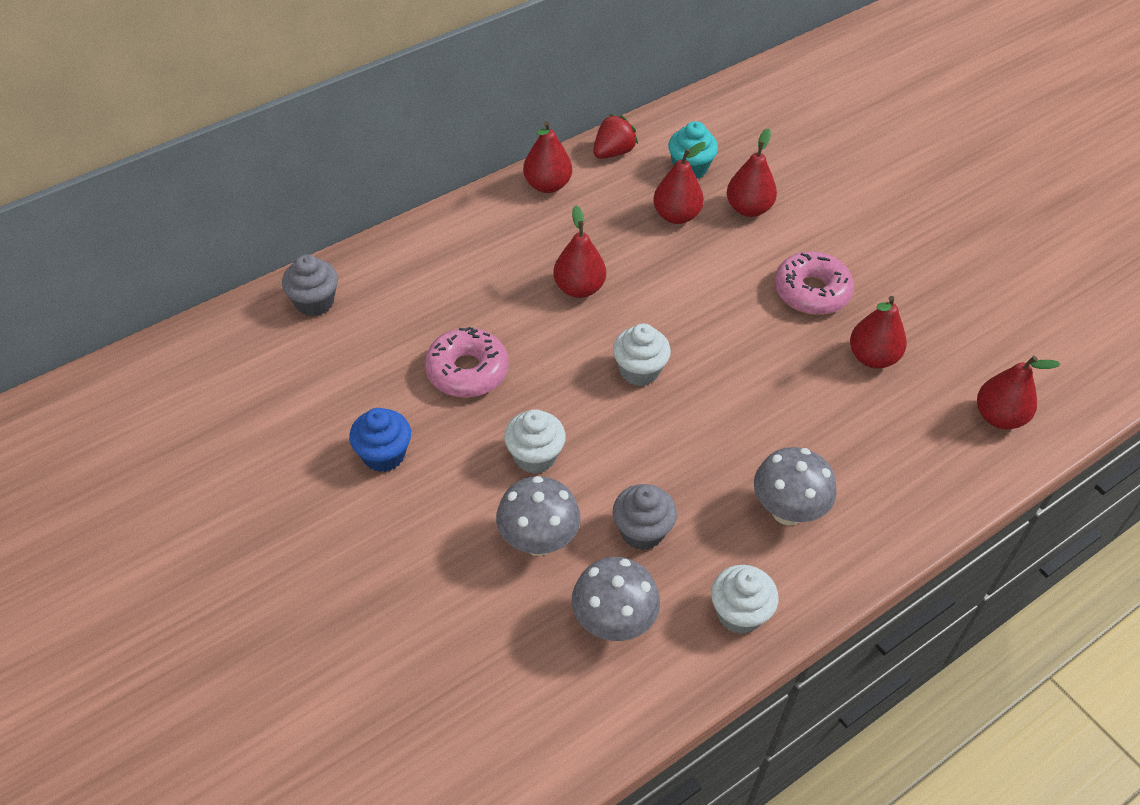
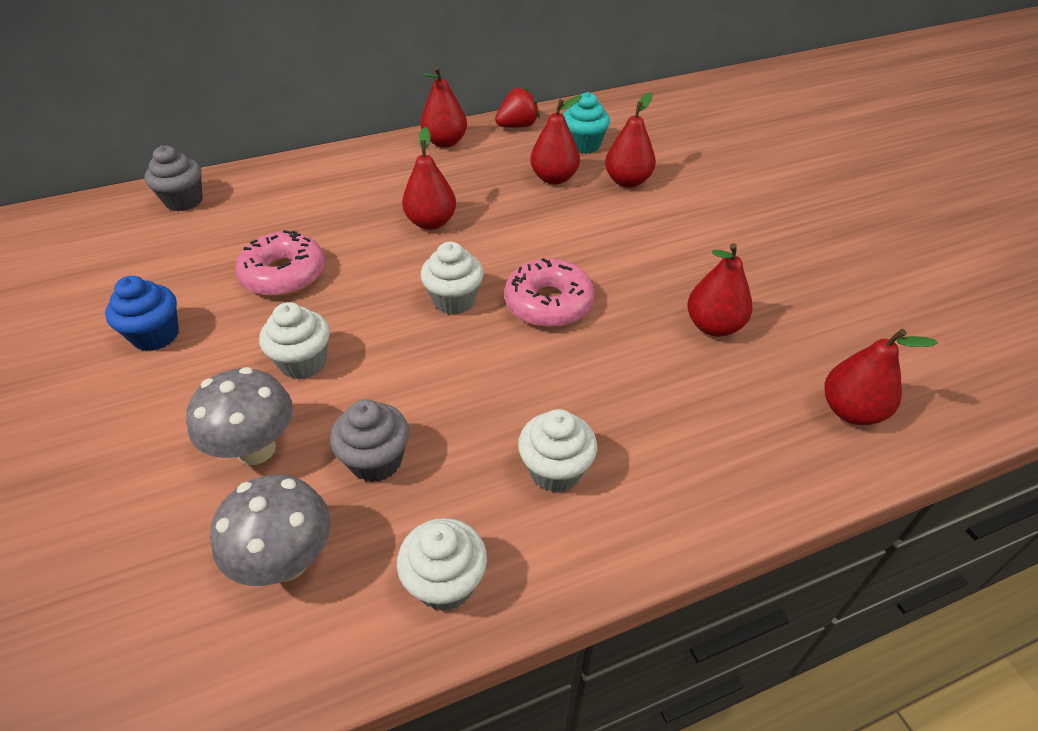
camera: 15 degrees right, 5 degrees down
(787, 511) = (555, 470): grey mushroom -> white cupcake
(811, 292) = (666, 257): pink donut -> pink donut (548, 303)

